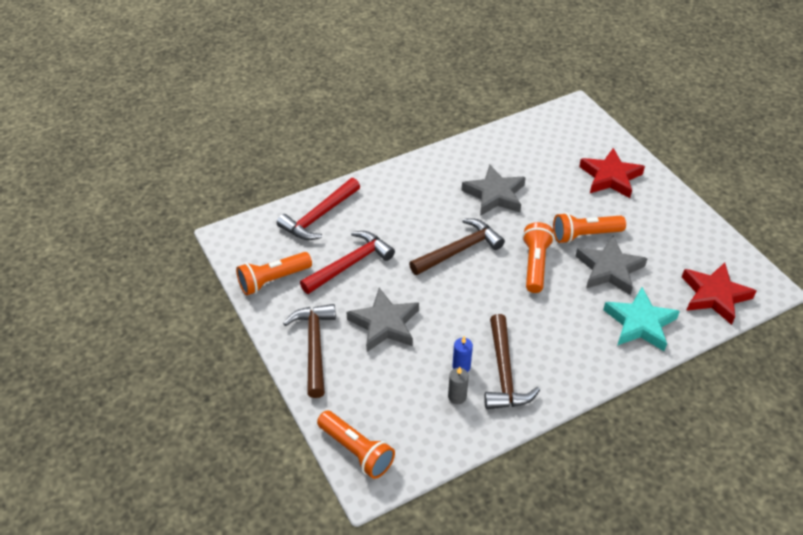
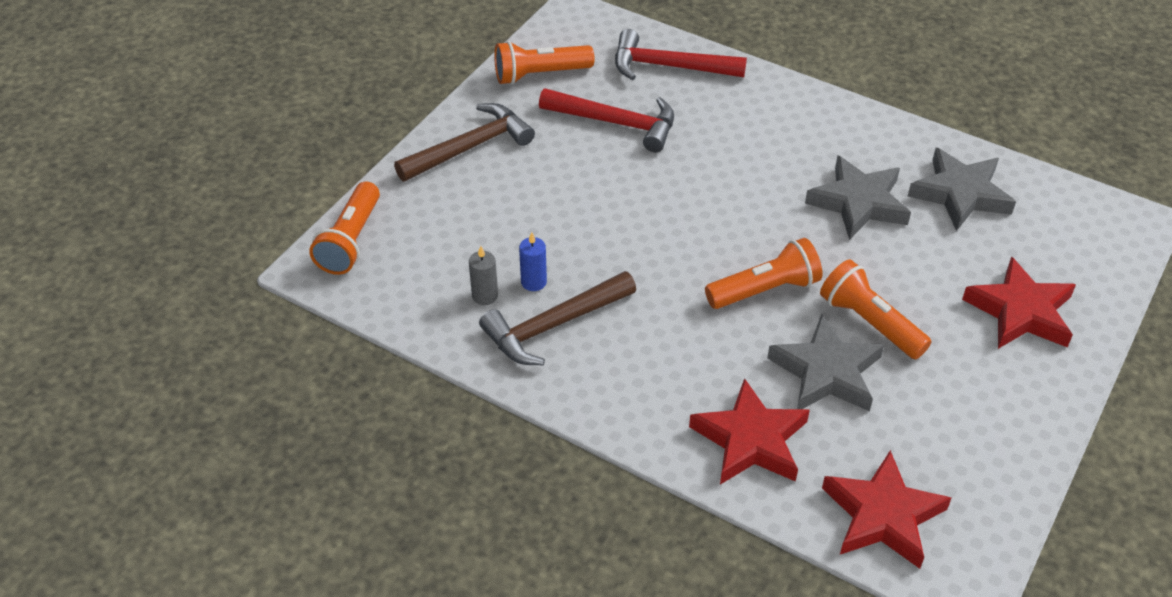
camera: 60 degrees right, 0 degrees up
(273, 280) = (540, 75): orange flashlight -> orange flashlight turned 45 degrees counterclockwise
(384, 324) = (547, 189): grey star -> grey star (960, 194)
(459, 250) = (725, 207): brown hammer -> none
(640, 323) = (750, 440): turquoise star -> red star

